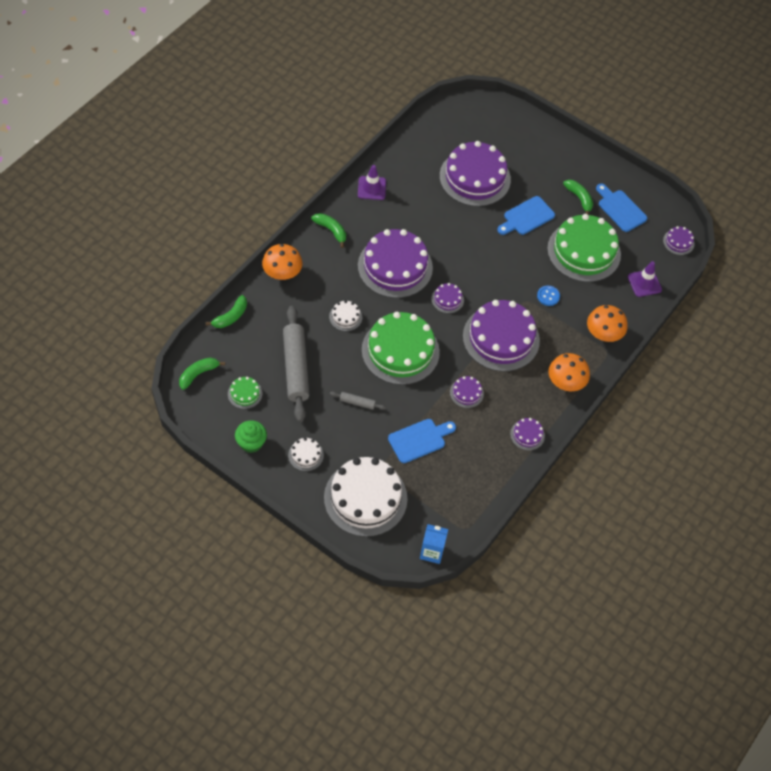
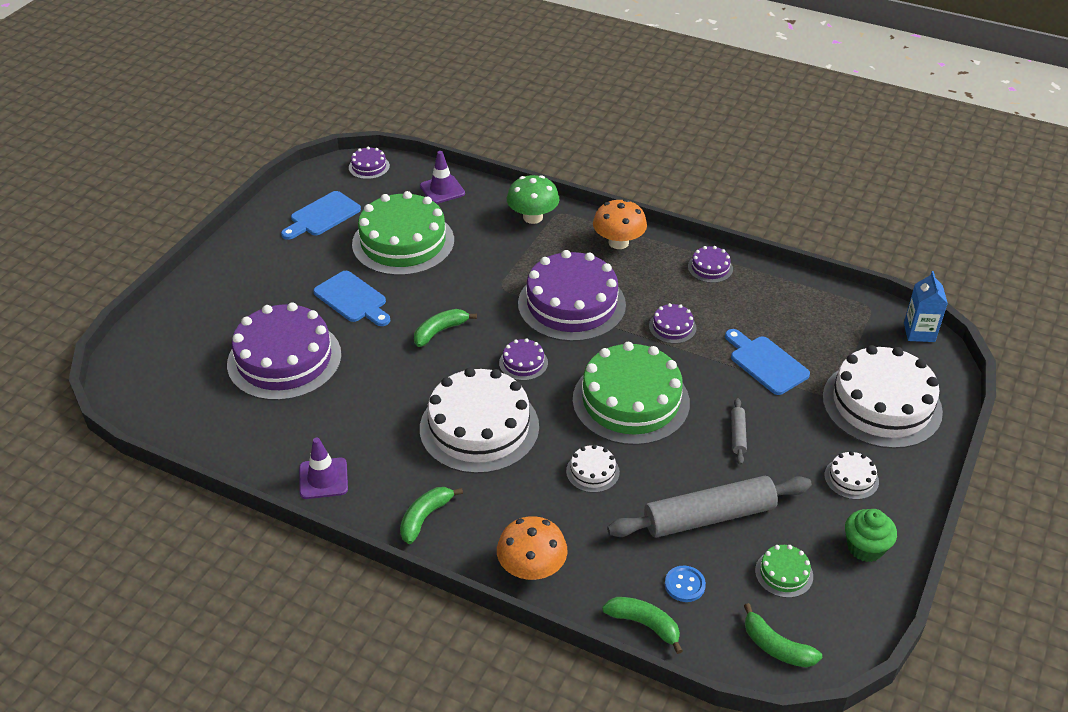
camera: 95 degrees left, 15 degrees down
(395, 267) = (479, 427): purple cake -> white cake
(548, 296) = (487, 268): blue button -> blue button (684, 585)
(579, 198) = (310, 252): green banana -> green banana (440, 331)
(603, 334) = (533, 217): orange mushroom -> green mushroom

